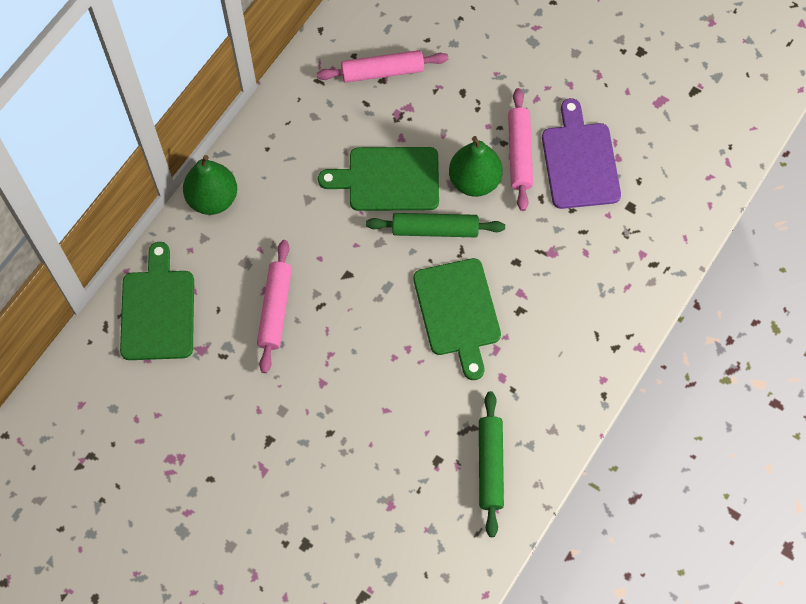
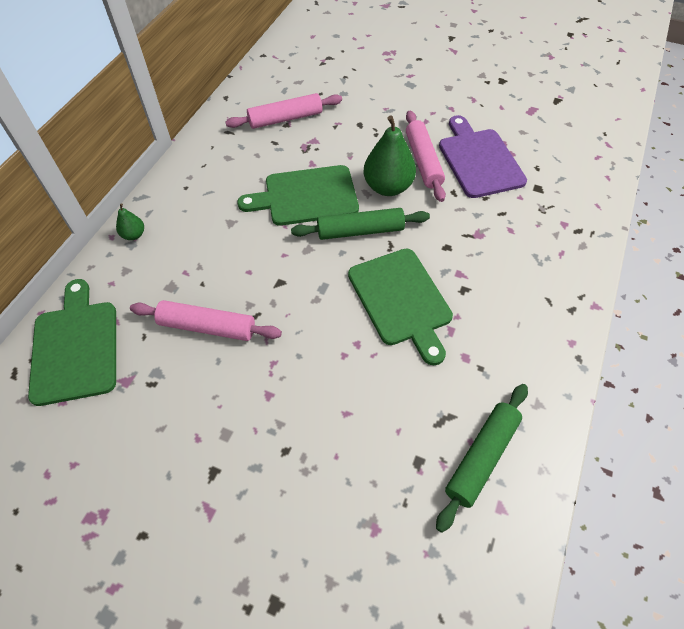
camera: 10 degrees left, 10 degrees down
(213, 199) = (134, 235): green pear -> green pear, size x0.49
(275, 309) = (207, 326): pink rolling pin -> pink rolling pin turned 75 degrees counterclockwise
(490, 466) = (482, 457): green rolling pin -> green rolling pin turned 45 degrees clockwise

